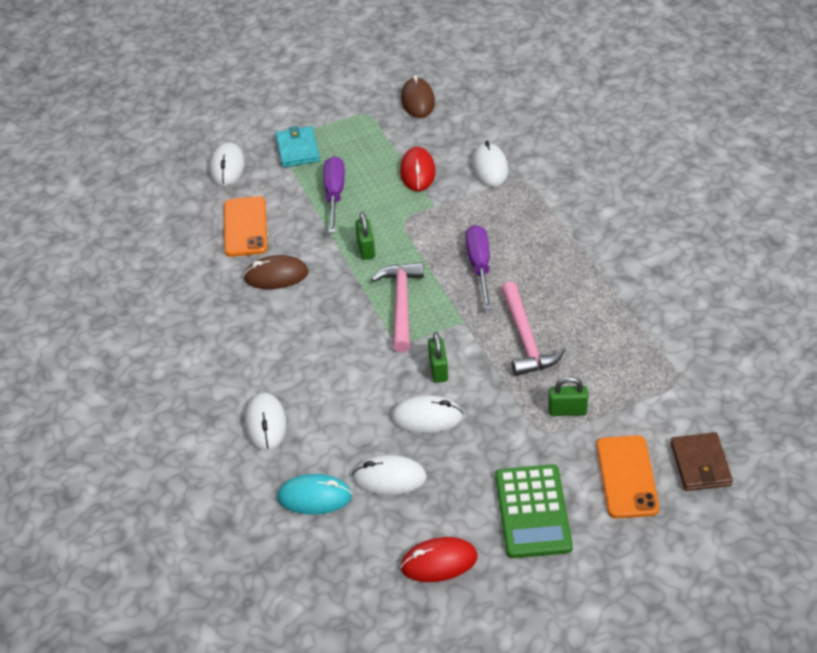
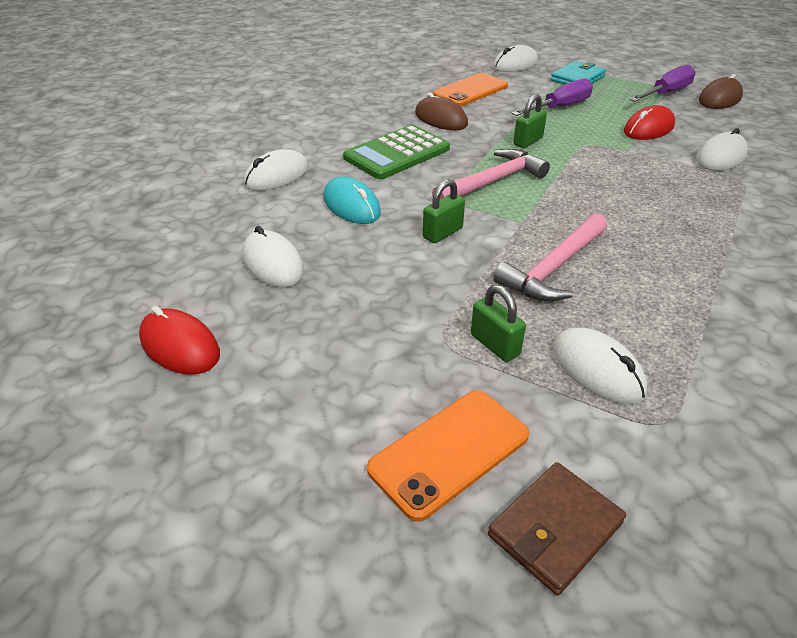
camera: 50 degrees right, 5 degrees down
(314, 497) = (212, 232): turquoise mouse -> turquoise mouse (351, 205)
(427, 417) = (374, 252): white mouse -> white mouse (597, 369)
(479, 266) = (600, 201): purple screwdriver -> purple screwdriver (666, 93)
(532, 512) = (313, 387): green calculator -> green calculator (397, 153)

